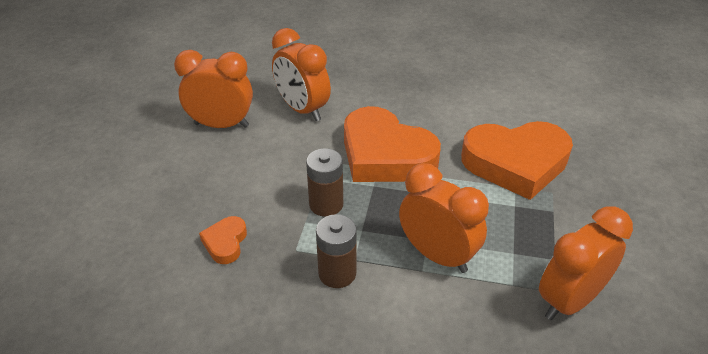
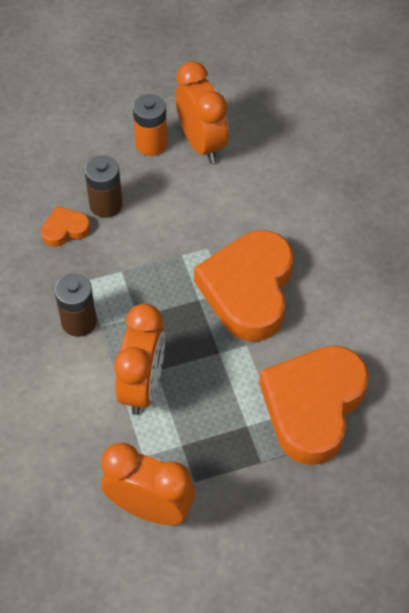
camera: 60 degrees right, 15 degrees up
(191, 152) = (151, 144): none -> orange battery
(302, 109) = (268, 191): orange clock -> none
(326, 204) = (152, 275): brown battery -> brown battery (106, 205)
(516, 163) = (313, 406): orange heart -> orange heart turned 60 degrees clockwise

